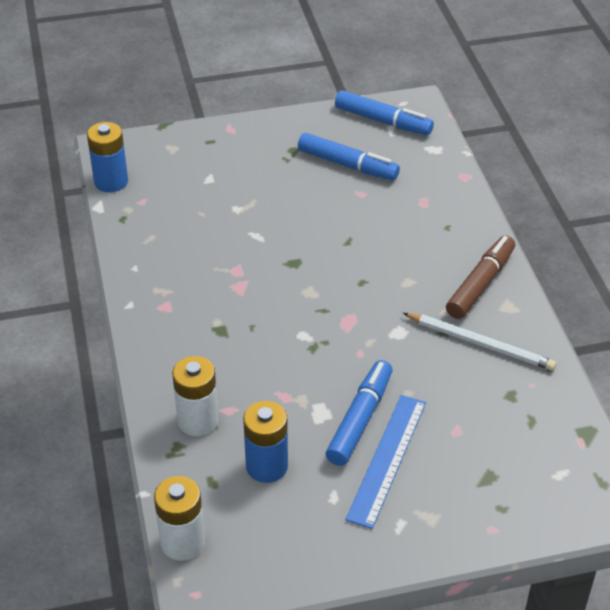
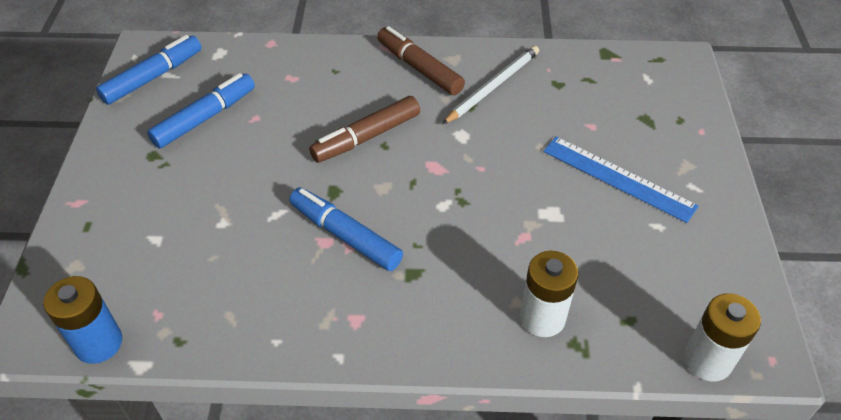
camera: 75 degrees left, 5 degrees up
(266, 466) = (614, 269): blue battery -> none
(360, 419) = (566, 186): blue marker -> blue marker (345, 235)
(367, 268) = (366, 137): none -> brown marker

